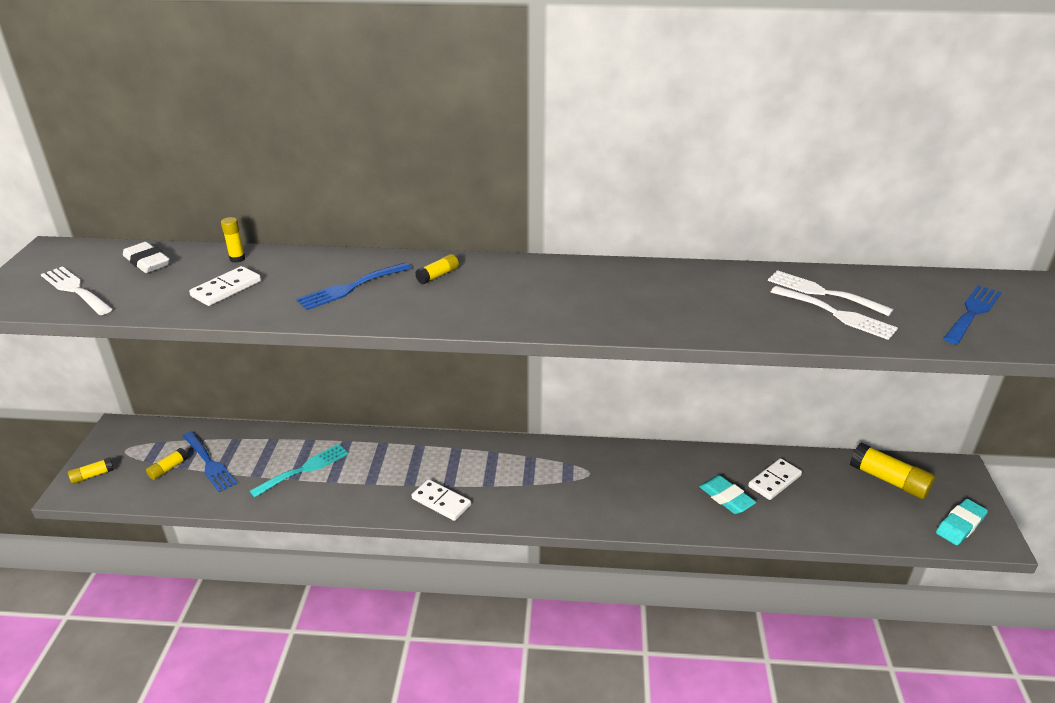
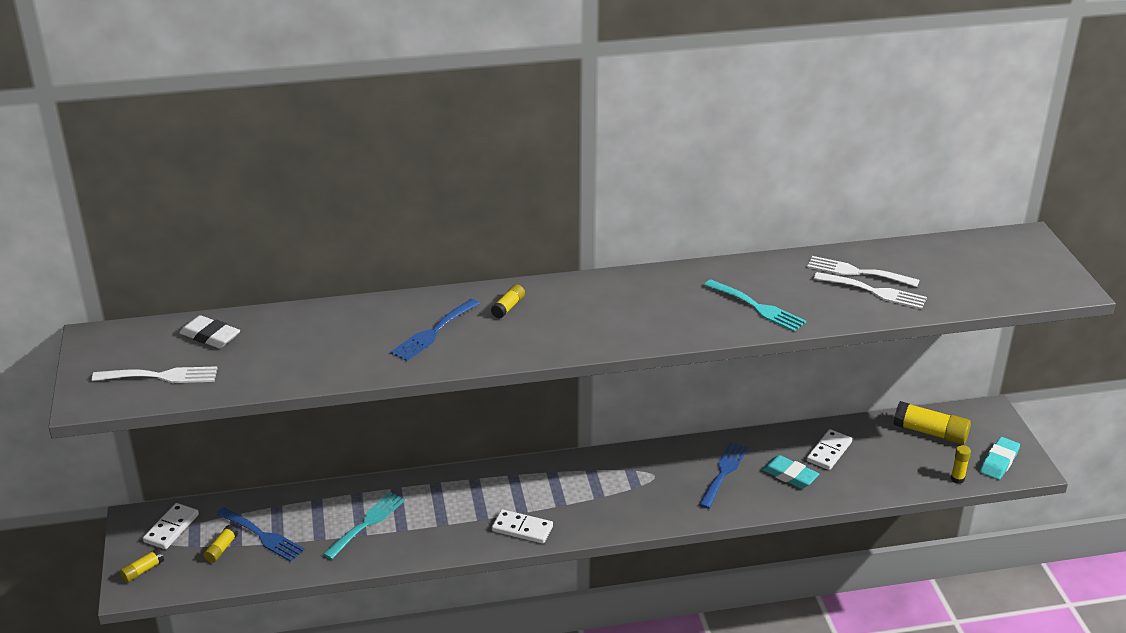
camera: 15 degrees left, 0 degrees up
(75, 289) = (161, 376): white fork -> white fork turned 150 degrees clockwise
(226, 289) = (313, 352): white domino -> white domino (171, 528)
(237, 259) = (300, 319): yellow glue stick -> yellow glue stick (957, 479)
(697, 311) = (758, 307): none -> turquoise fork
(972, 312) = (983, 273): blue fork -> blue fork (723, 472)

